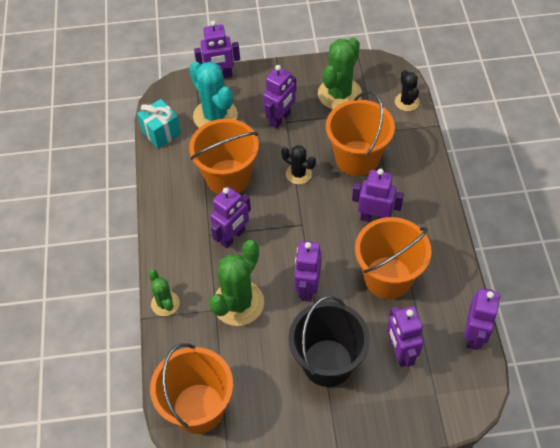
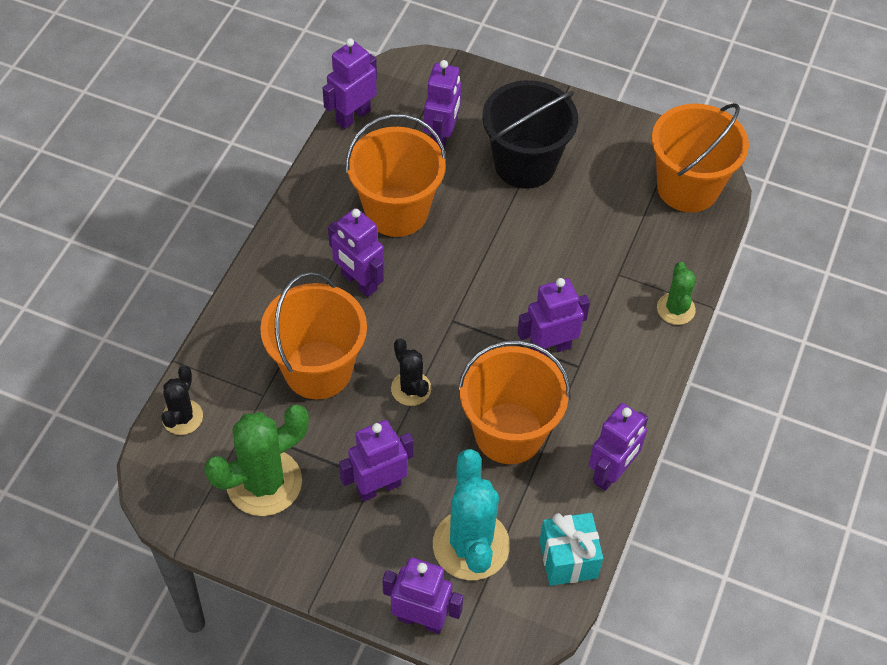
camera: 155 degrees left, 0 degrees up
(238, 303) = (587, 267): green cactus -> none
(307, 288) = (496, 244): purple robot -> purple robot (611, 473)

